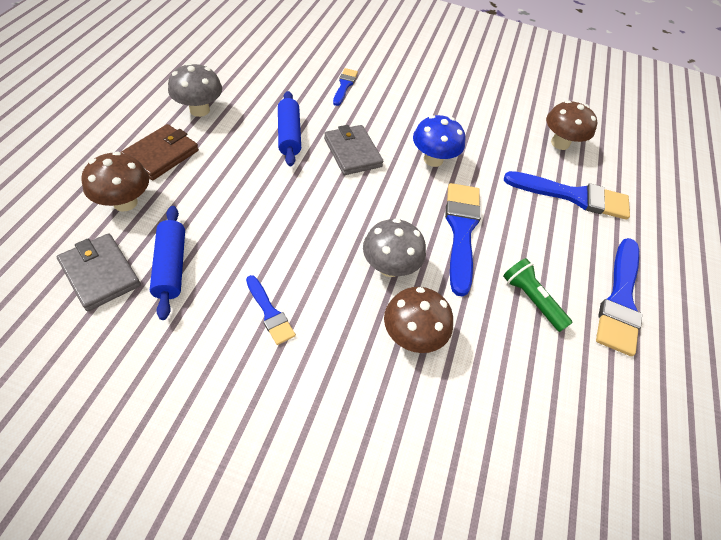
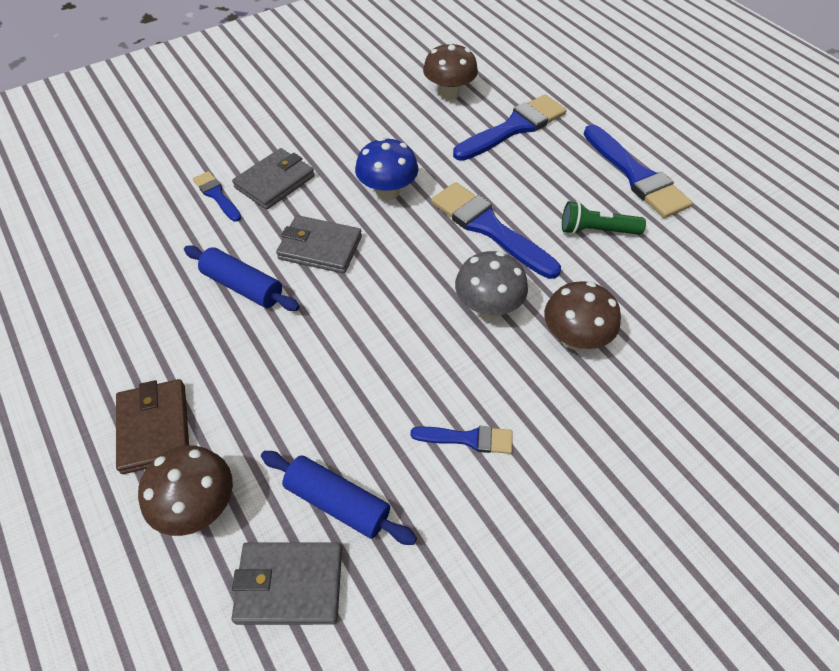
camera: 45 degrees left, 0 degrees up
(199, 110) = (116, 349): grey mushroom -> none
(382, 103) = (275, 182): none -> grey wallet

